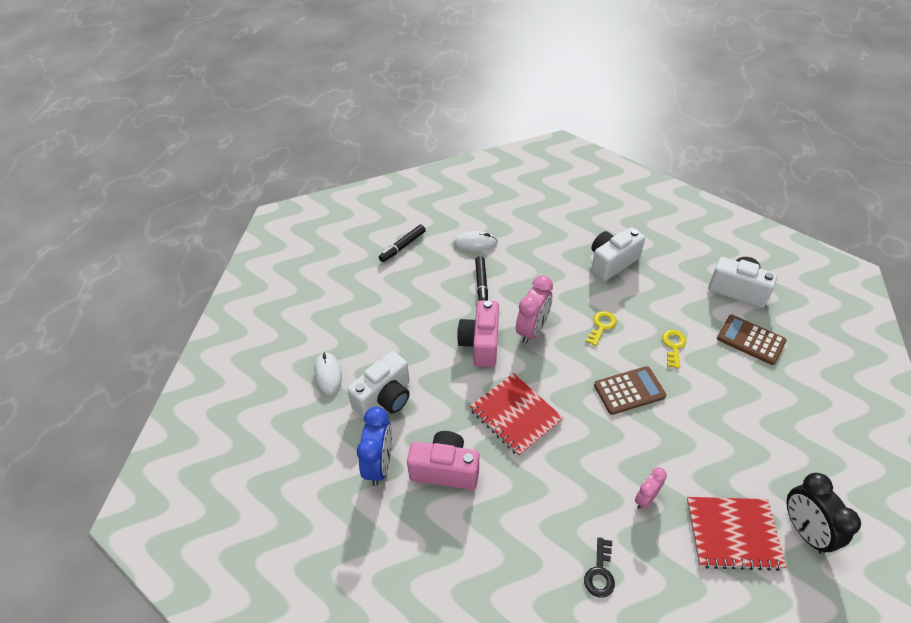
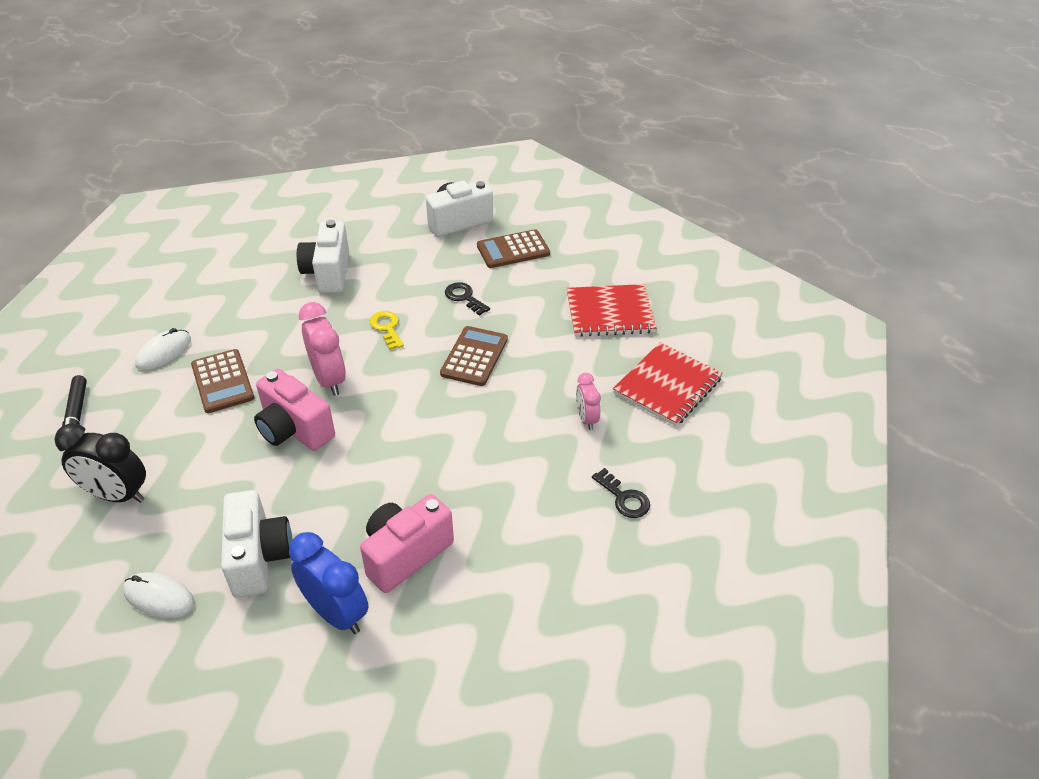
camera: 55 degrees left, 5 degrees down
(481, 284) = (222, 381): black marker -> brown calculator
(515, 415) = (408, 455): red notebook -> red notebook (610, 313)
(673, 346) = (464, 297): yellow key -> black key
(804, 531) = (702, 343): black clock -> black clock (117, 495)

